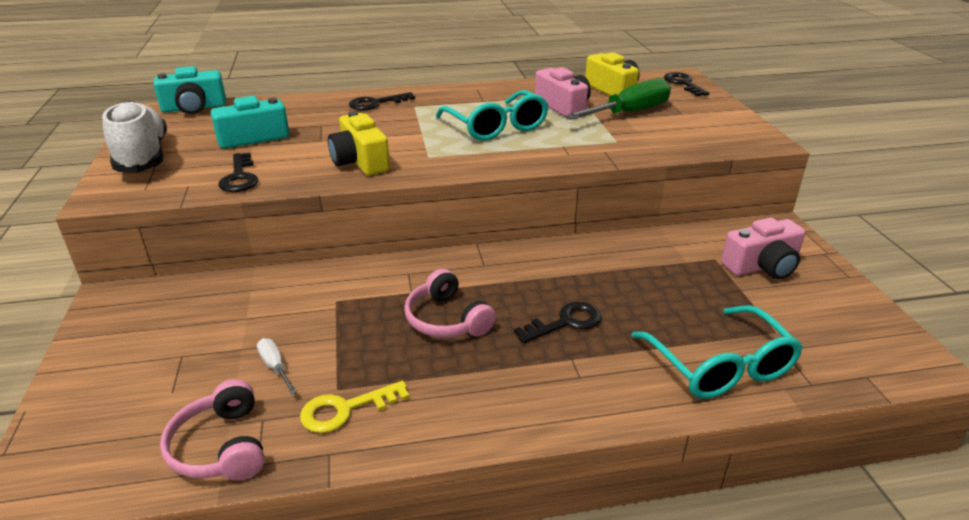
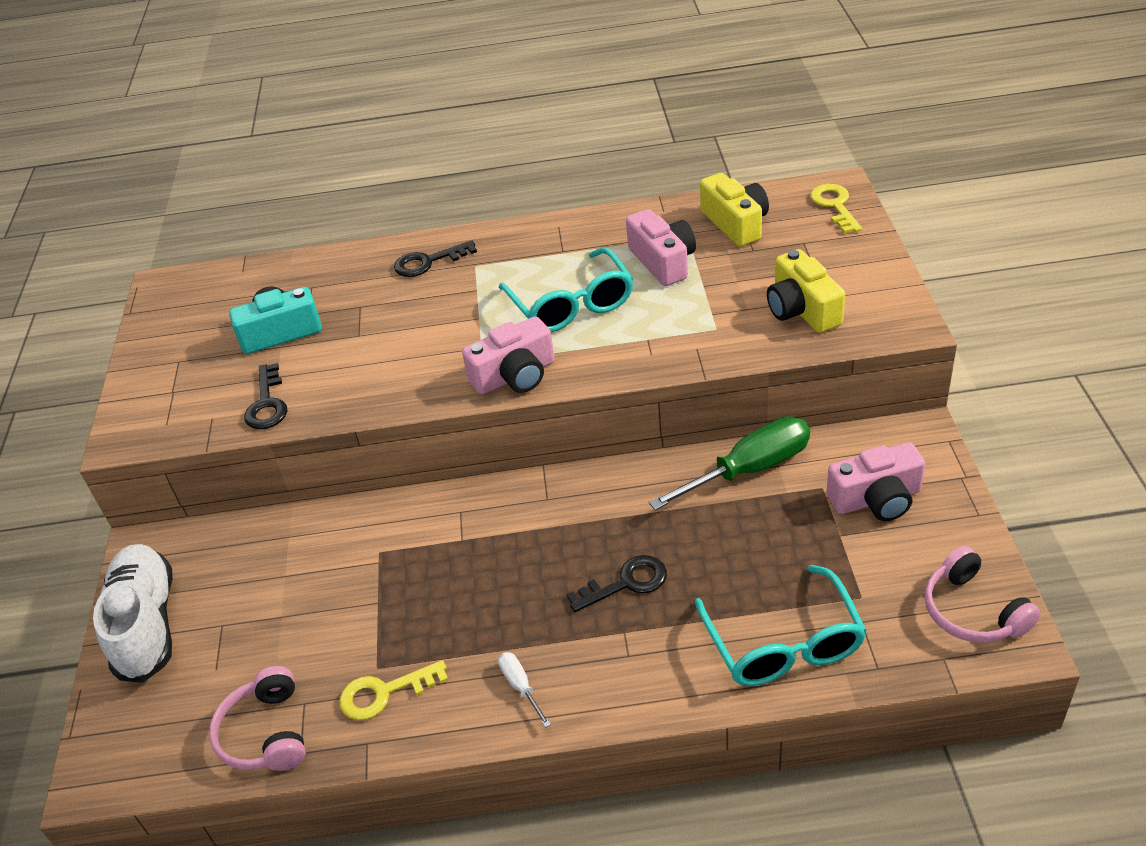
camera: 10 degrees right, 10 degrees up
(143, 157) = (159, 370): white shoe -> white shoe (146, 624)
(194, 108) = (210, 278): turquoise camera -> none
(275, 367) = (315, 640): white screwdriver -> white screwdriver (521, 687)
(360, 161) = (402, 373): yellow camera -> yellow camera (802, 309)
(446, 319) = (496, 578): pink headphones -> pink headphones (972, 611)
(457, 164) = (515, 375): none -> pink camera
(629, 113) = (745, 271): green screwdriver -> green screwdriver (749, 470)
(683, 83) = (835, 206): black key -> yellow key

